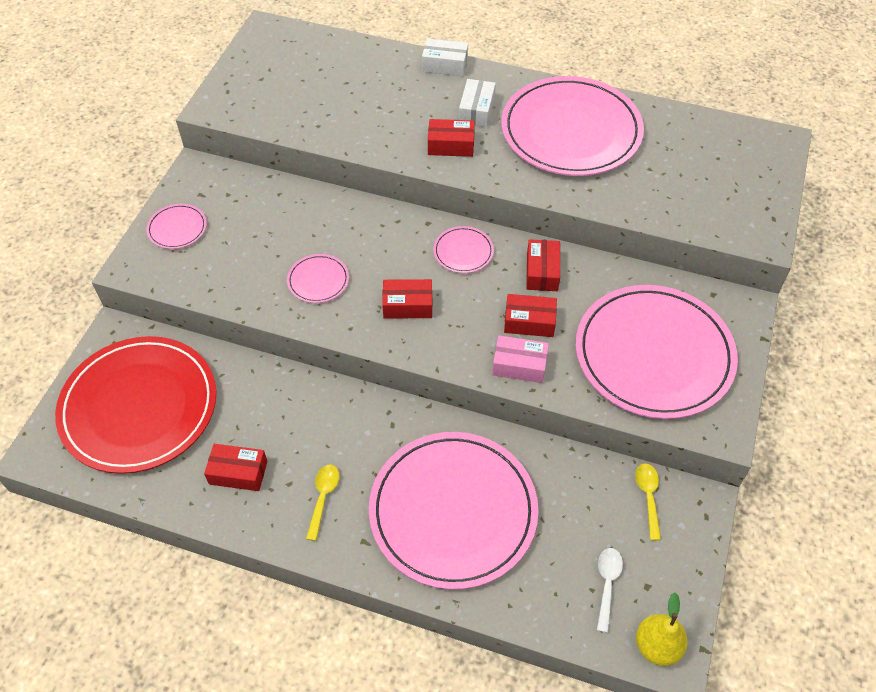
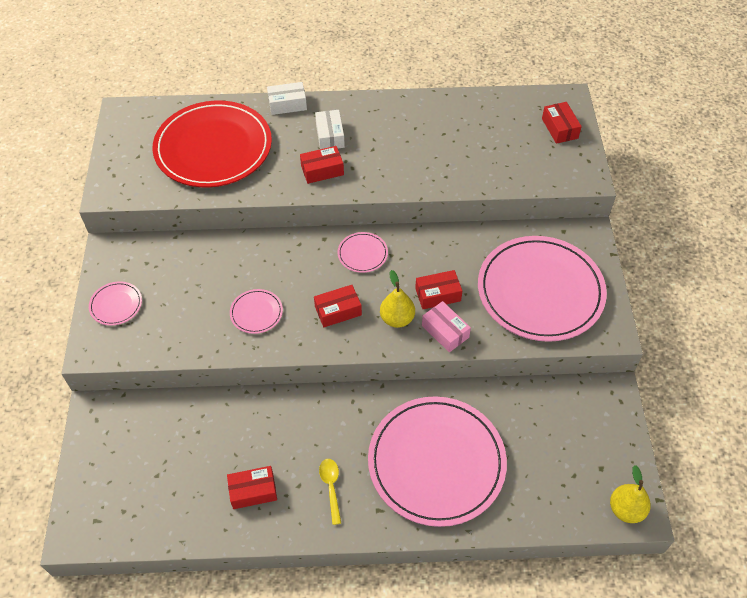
camera: 20 degrees left, 0 degrees up
(139, 407) = (144, 466): red plate -> red plate (213, 148)
(470, 334) = (397, 319): none -> yellow pear
(519, 365) = (445, 331): pink box -> pink box turned 60 degrees clockwise
(542, 272) = (430, 252): red box -> red box (559, 128)
(571, 131) = (411, 133): pink plate -> none
(607, 584) = (572, 477): white spoon -> none
(648, 497) = (574, 401): yellow spoon -> none

